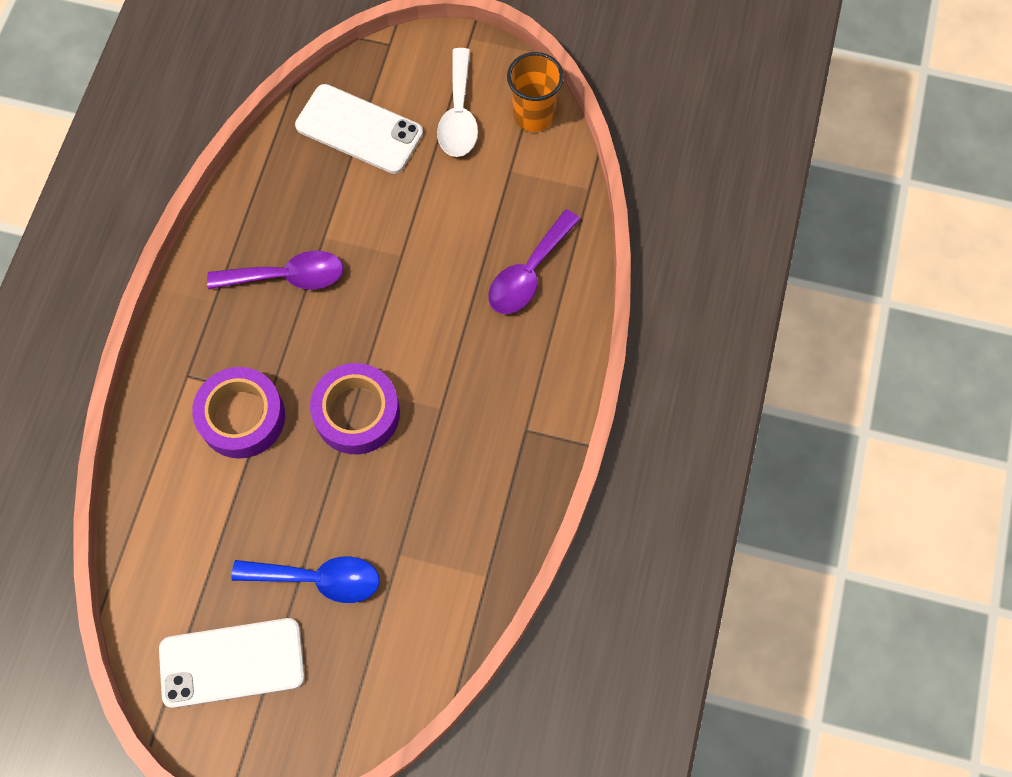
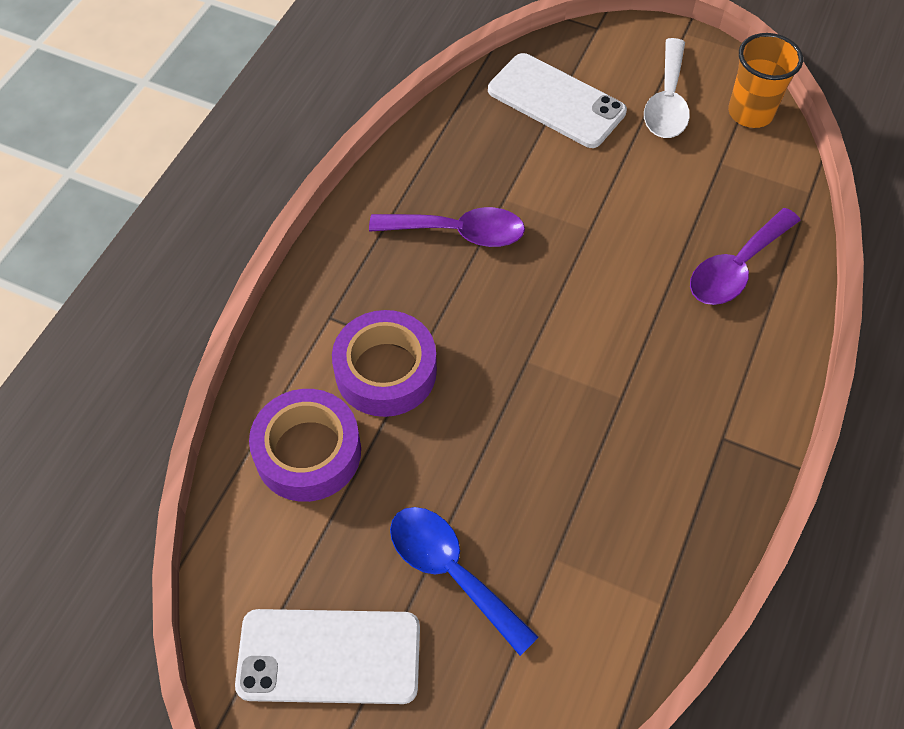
camera: 10 degrees right, 10 degrees down
(318, 579) = (451, 571): blue spoon -> blue spoon turned 150 degrees counterclockwise
(357, 413) = (521, 387): purple tape -> purple tape (308, 452)

